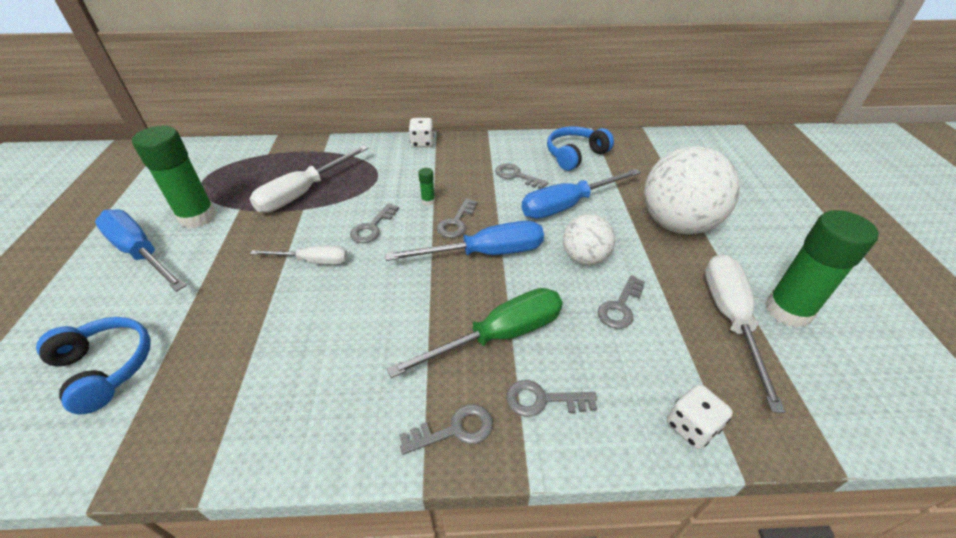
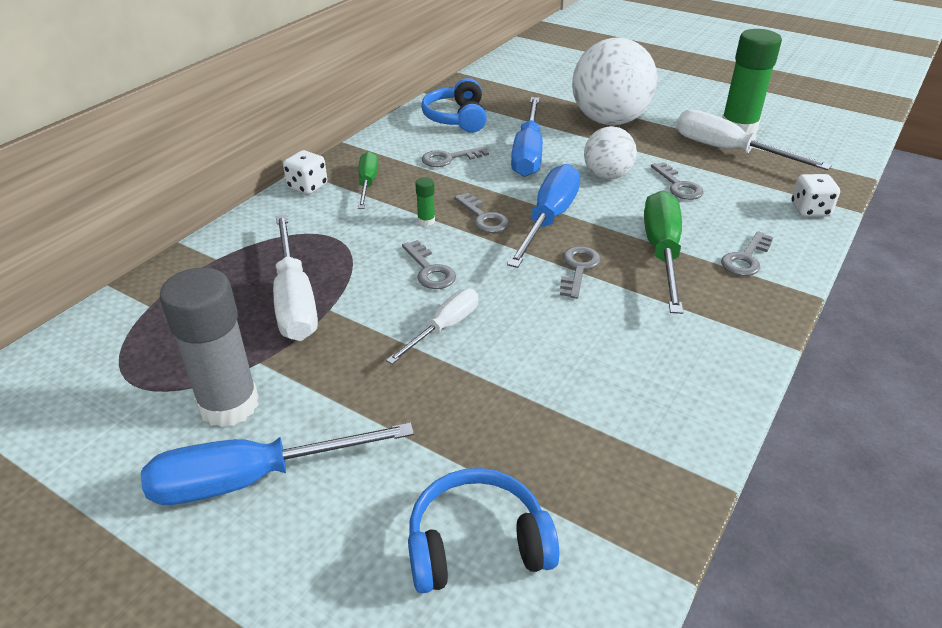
camera: 55 degrees left, 5 degrees down
(197, 217) = (229, 405): green glue stick -> grey glue stick
(448, 160) = (367, 183): none -> green screwdriver
(455, 430) = (747, 311): grey key -> grey key (578, 269)

